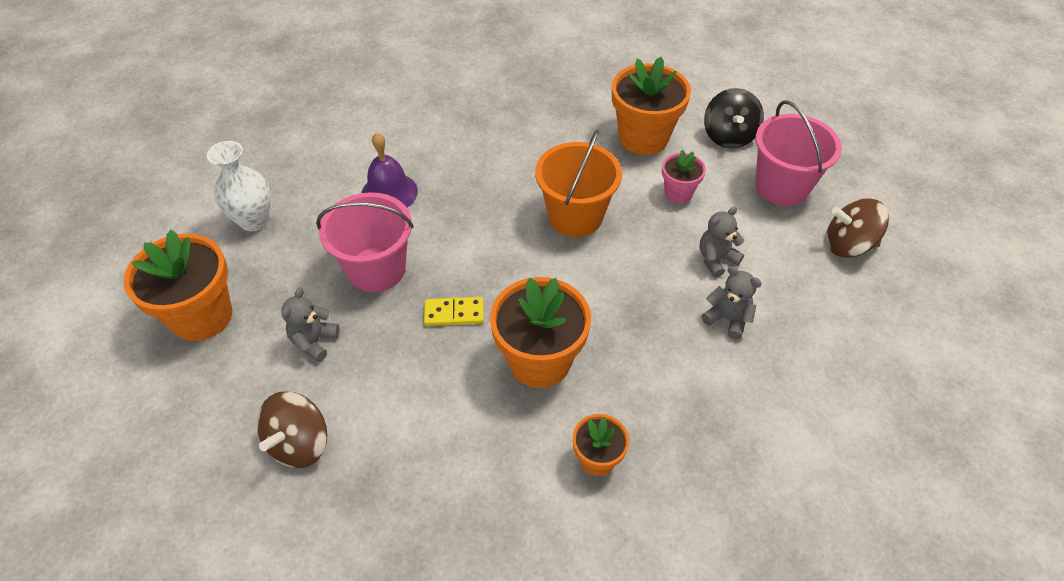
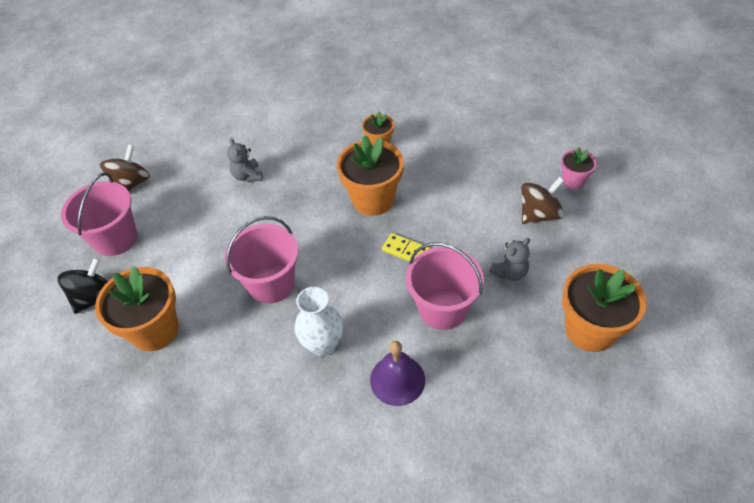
camera: 145 degrees left, 0 degrees up
(254, 220) = (528, 408): white vase -> white vase (323, 344)
(575, 216) = (271, 284): orange bucket -> pink bucket
(678, 193) = (184, 267): pink flower pot -> pink flower pot (573, 181)
(716, 259) = (215, 210): grey teddy bear -> none
(848, 245) = (131, 184): brown spinning top -> brown spinning top turned 105 degrees counterclockwise

